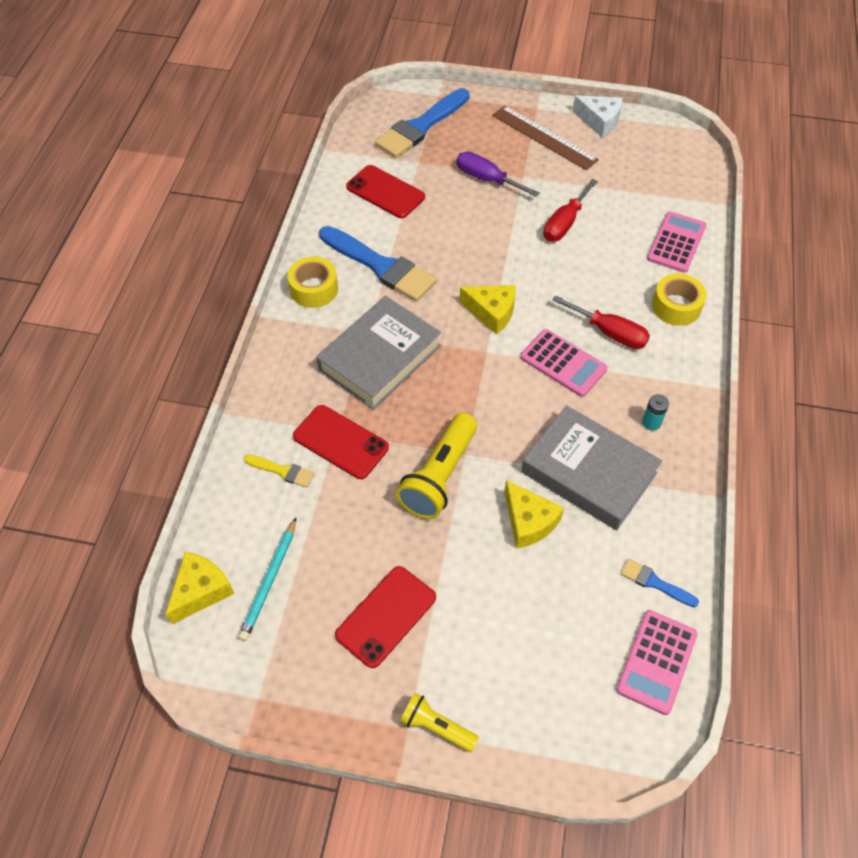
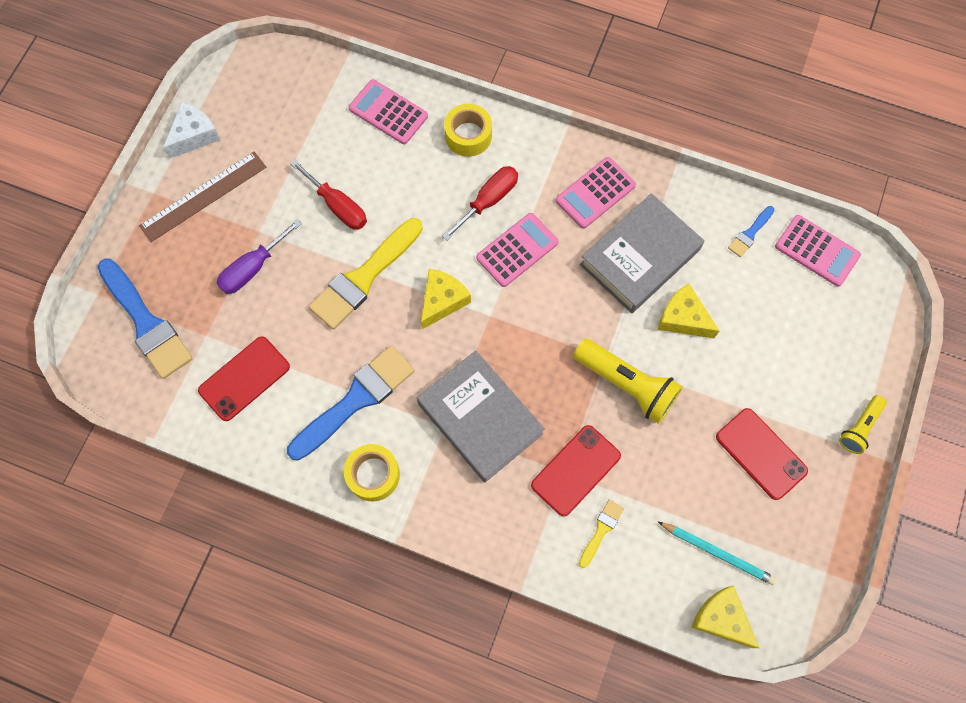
camera: 80 degrees left, 15 degrees up
(499, 253) = (364, 277): none -> yellow brush
(528, 522) = (683, 318): yellow cheese -> yellow cheese turned 120 degrees counterclockwise
(651, 422) = (595, 193): turquoise battery -> pink calculator

